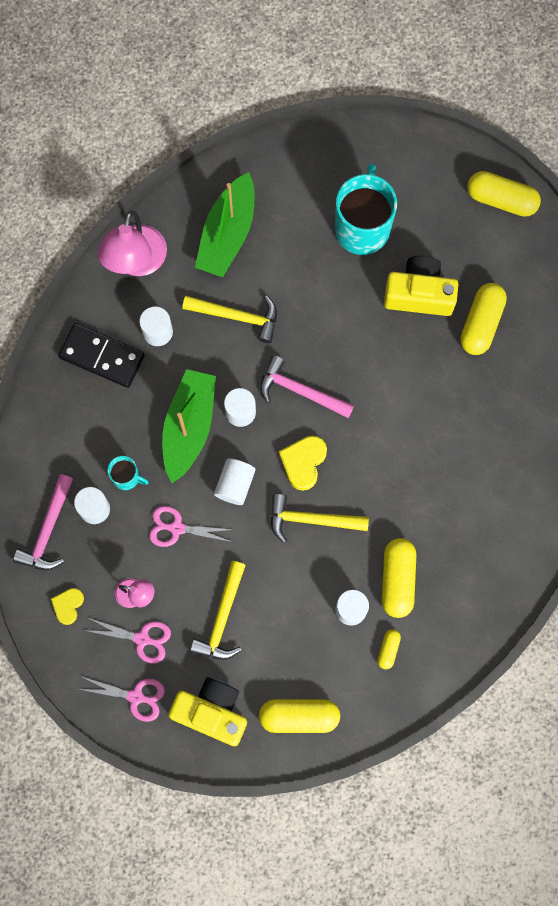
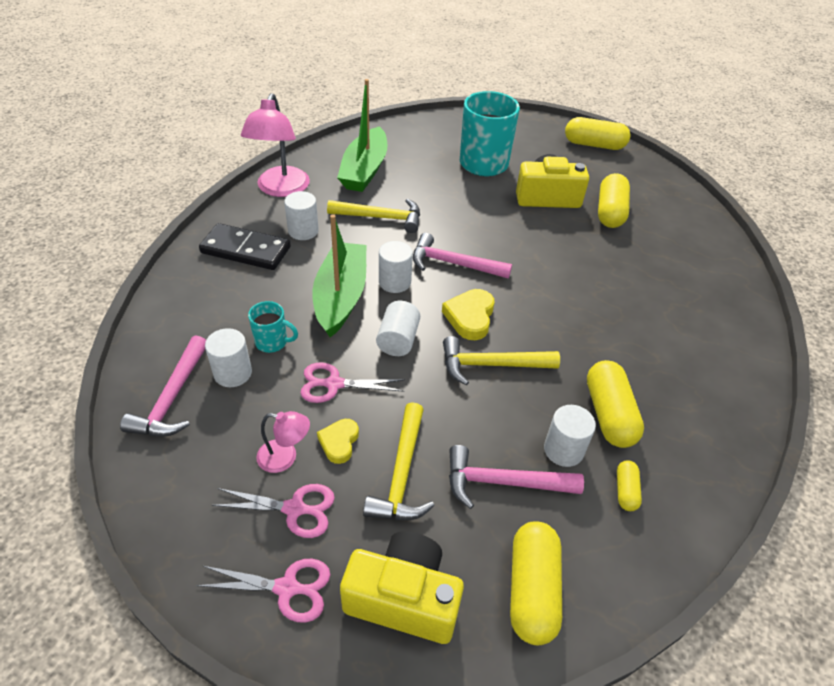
camera: 10 degrees left, 30 degrees down
(68, 605) = (192, 478): yellow heart -> yellow heart (339, 442)
(297, 633) = (503, 482): none -> pink hammer
(299, 716) = (531, 589): yellow capsule -> yellow capsule turned 75 degrees counterclockwise

